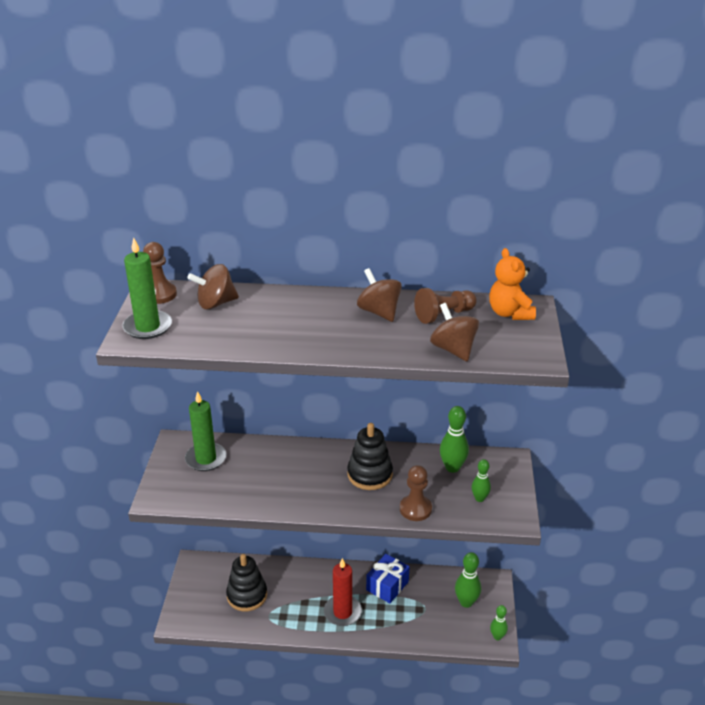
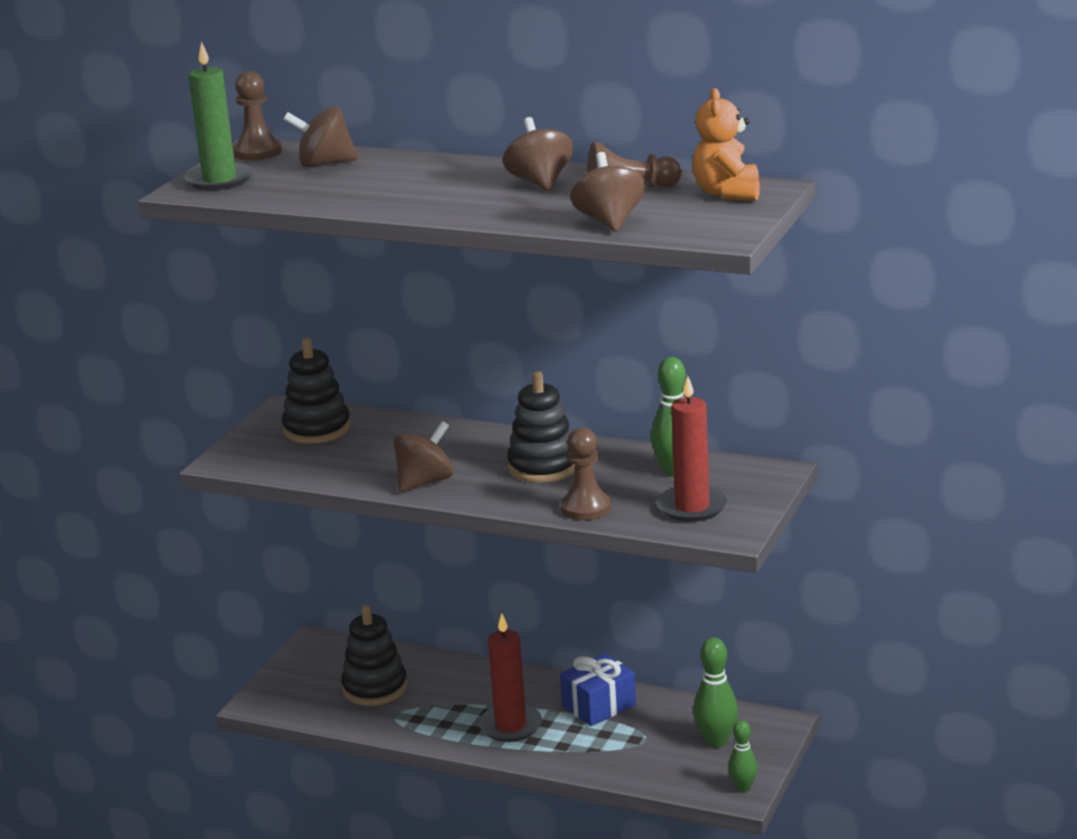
camera: 20 degrees right, 10 degrees down
(206, 459) = (317, 429): green candle -> black stacking toy
(301, 500) = (425, 482): none -> brown spinning top
(479, 498) = (692, 507): green bowling pin -> red candle

